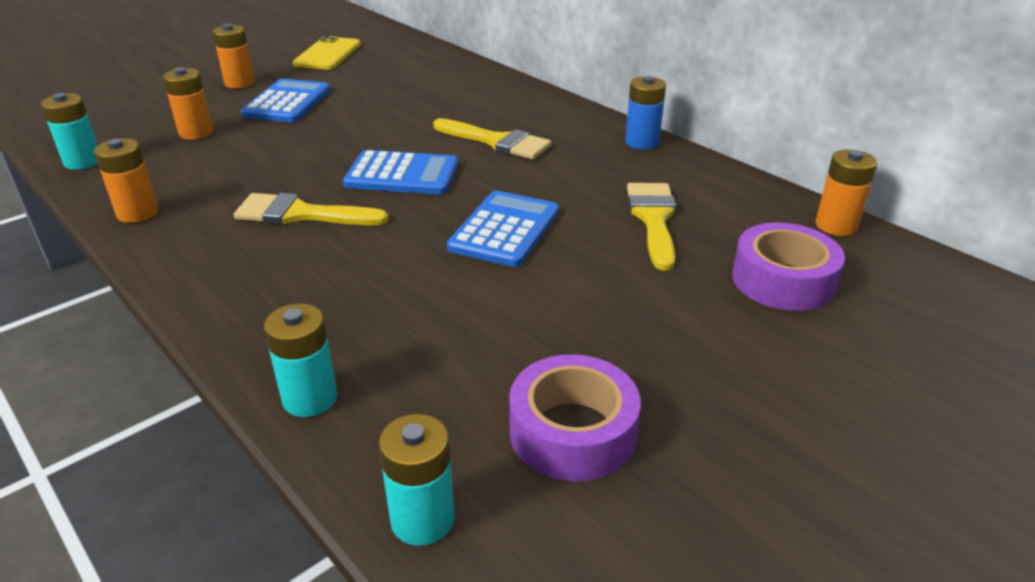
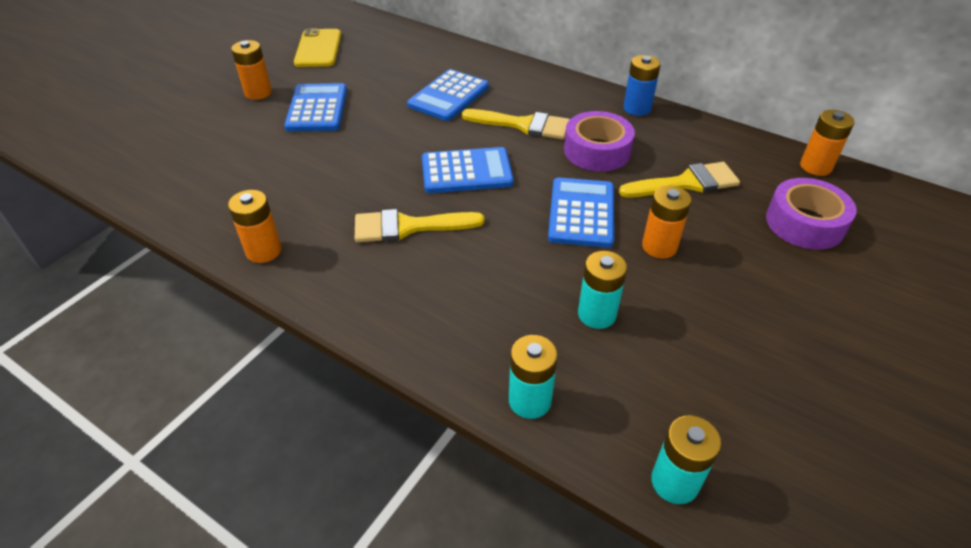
camera: 15 degrees left, 10 degrees up
(83, 162) = (171, 204): turquoise battery -> turquoise battery (597, 314)
(196, 133) = (256, 155): orange battery -> orange battery (659, 246)
(433, 107) = (448, 96): none -> blue calculator
(572, 431) = (734, 385): purple tape -> purple tape (597, 151)
(653, 219) = (686, 183): yellow brush -> yellow brush turned 90 degrees clockwise

